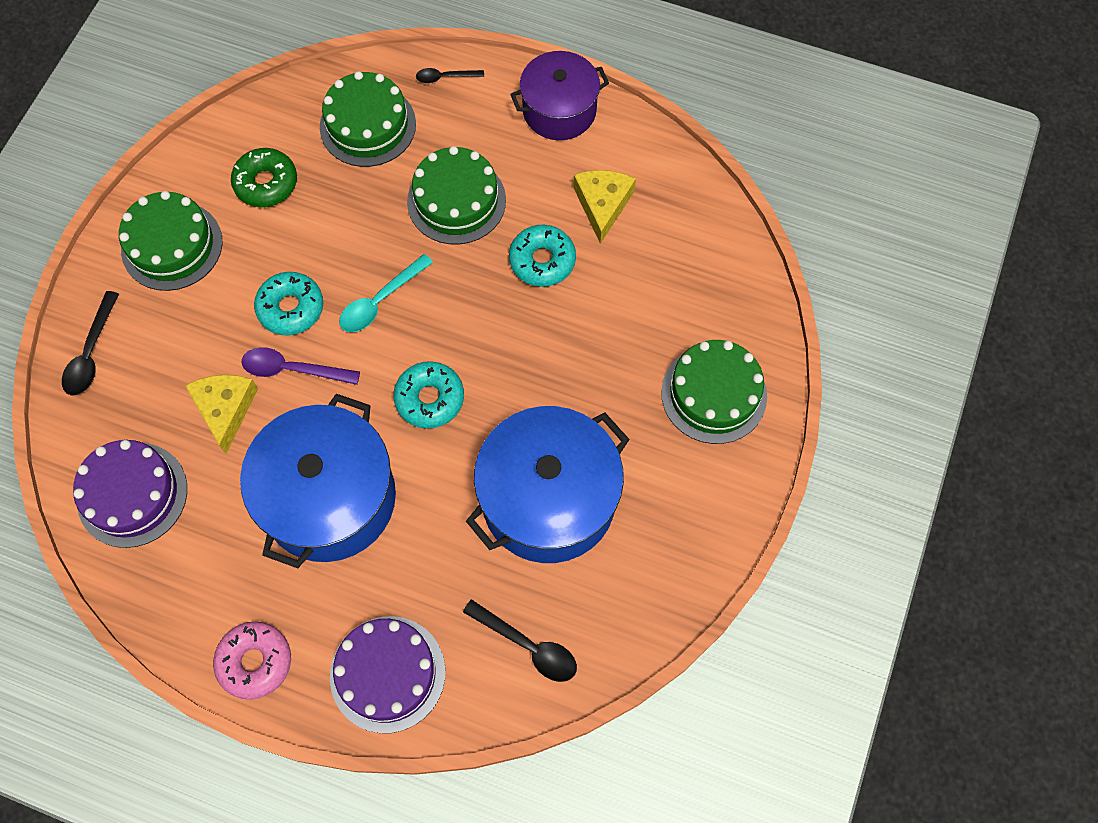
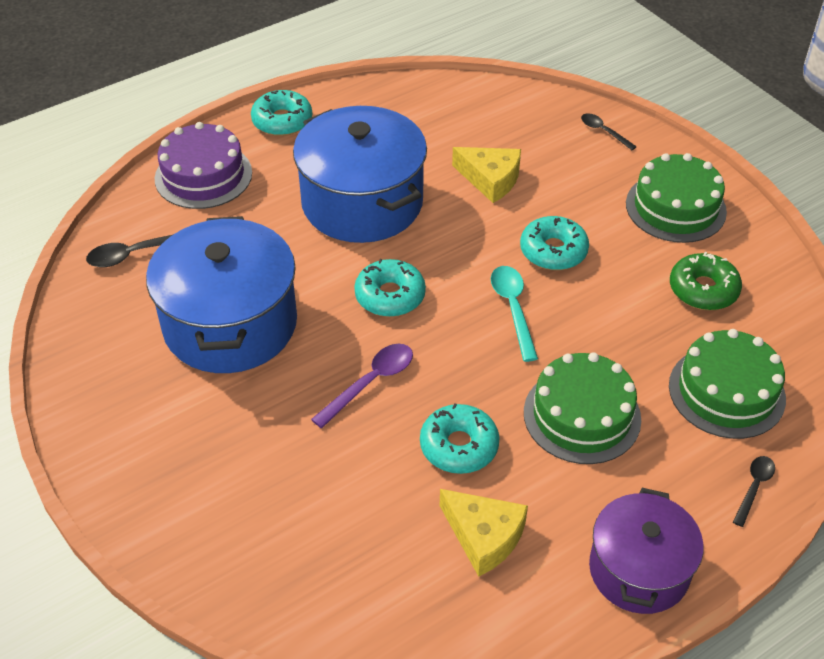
camera: 125 degrees right, 20 degrees down
(91, 353) = (603, 131): black spoon -> black spoon, size x0.64
(132, 494) = (463, 111): purple cake -> none
(255, 662) = (282, 121): pink donut -> turquoise donut
(293, 369) = (492, 228): purple spoon -> purple spoon (370, 383)
(714, 394) = (200, 498): green cake -> none

